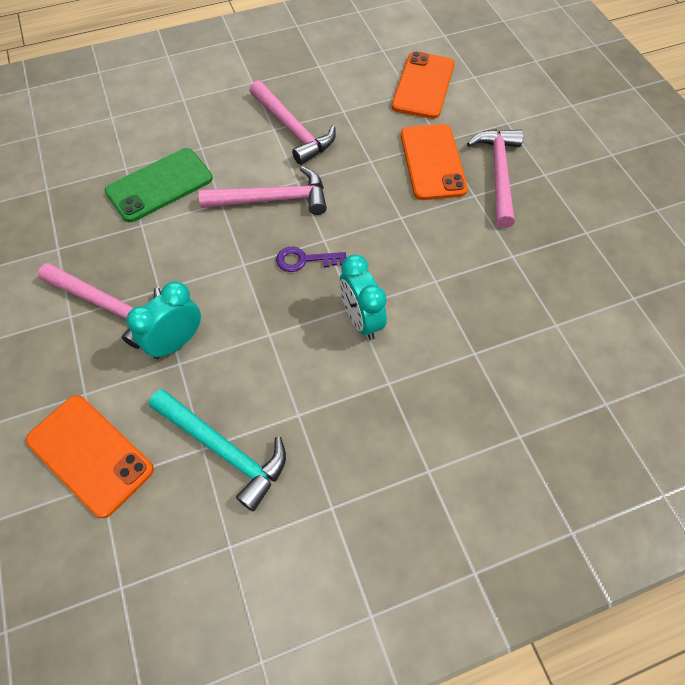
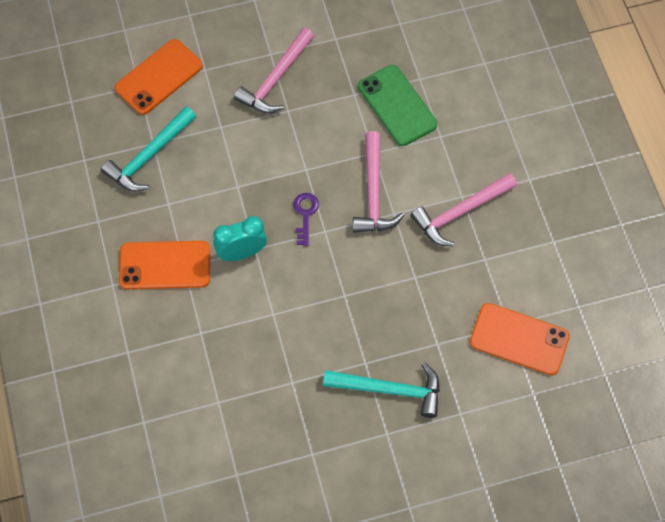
camera: 95 degrees right, 5 degrees up
(176, 342) = (238, 124): turquoise clock -> none
(432, 162) = (409, 332): orange phone -> orange phone (165, 265)
(498, 173) = (390, 390): pink hammer -> turquoise hammer

